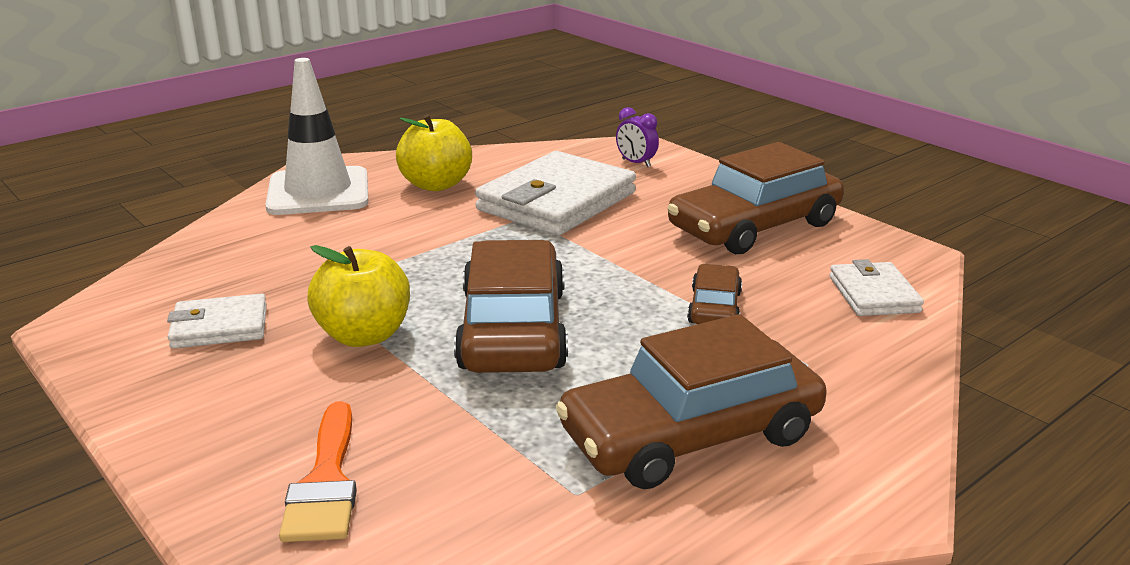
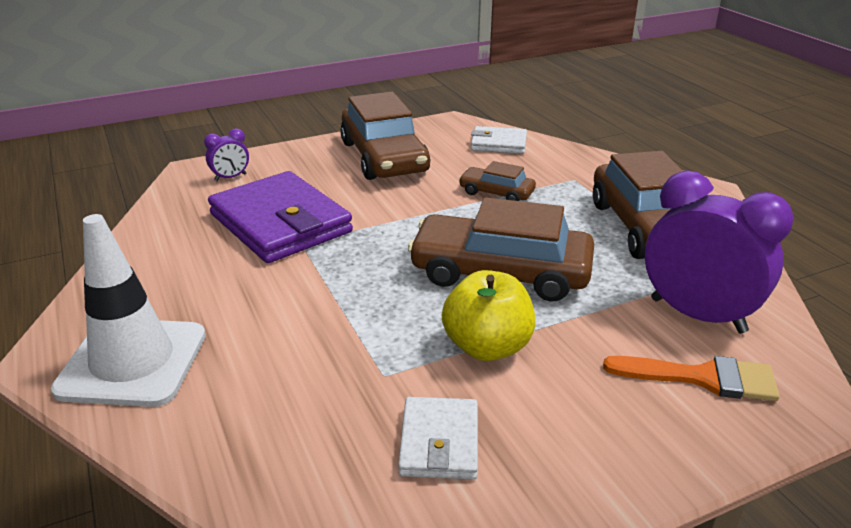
camera: 75 degrees left, 5 degrees up
(436, 185) = (185, 281): yellow apple -> none
(464, 481) = (697, 315): none -> purple clock
(556, 201) = (280, 223): white wallet -> purple wallet

